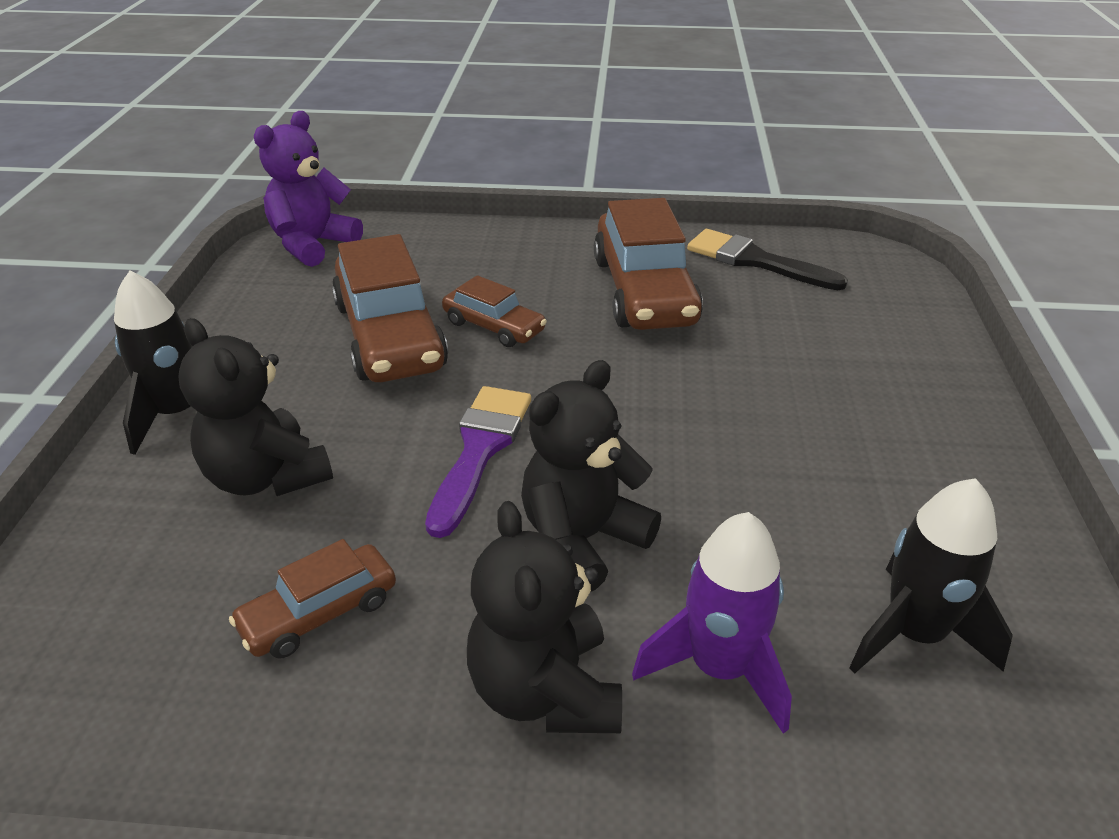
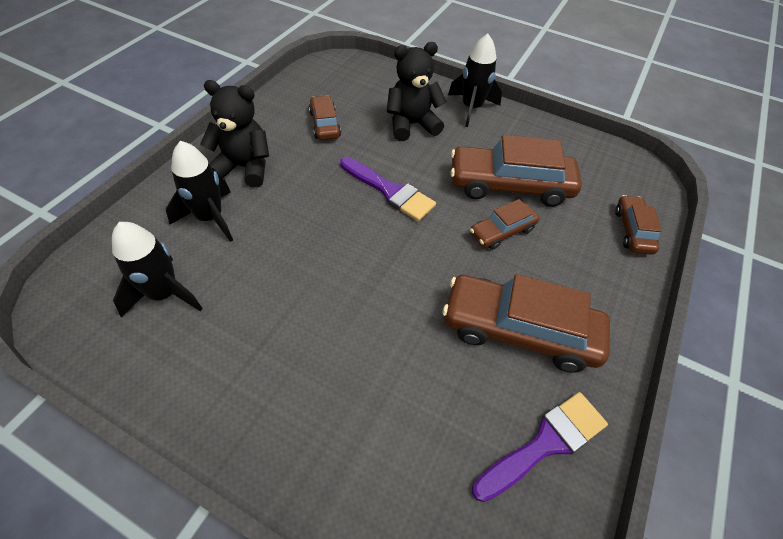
camera: 110 degrees right, 15 degrees up
(313, 245) = (633, 177): purple teddy bear -> none
(422, 239) = (632, 230): none -> brown car
(582, 540) = (307, 204): black teddy bear -> none
(719, 668) = (210, 218): purple rocket -> black rocket
(755, 261) = (545, 443): black brush -> purple brush

